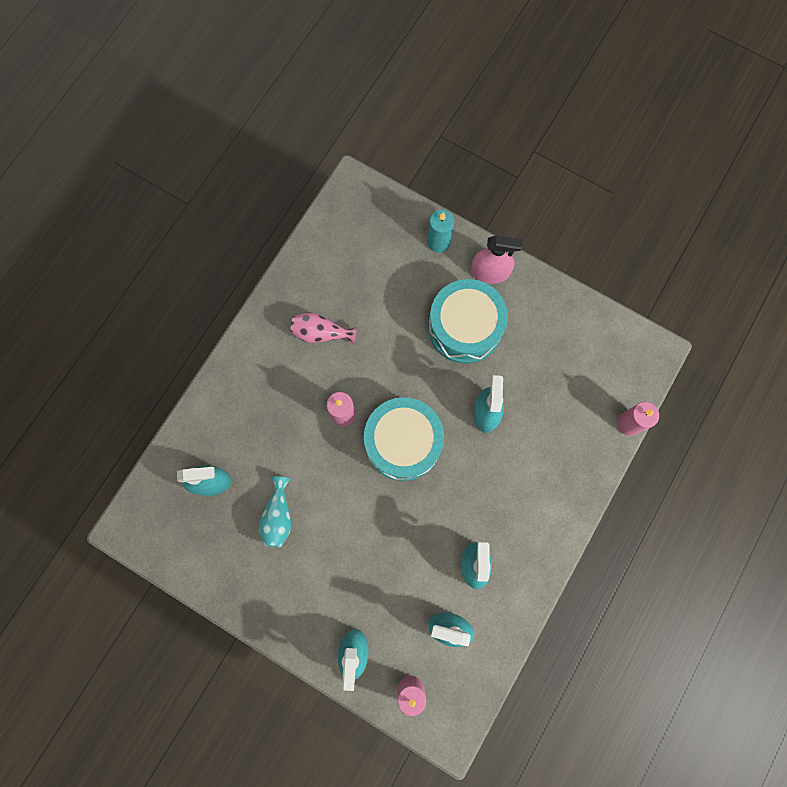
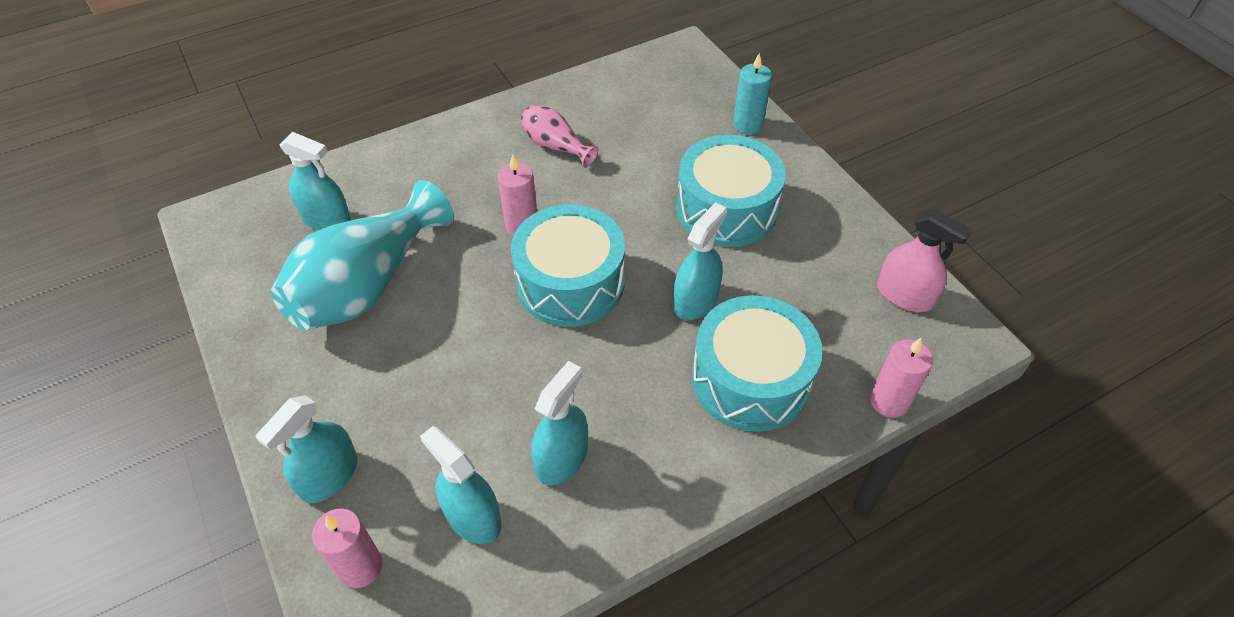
camera: 30 degrees right, 25 degrees down
(278, 516) = (367, 285): turquoise vase -> turquoise vase, size x2.03
(490, 272) = (792, 172): pink spray bottle -> pink spray bottle (904, 295)
(547, 452) = (751, 379): none -> turquoise drum

